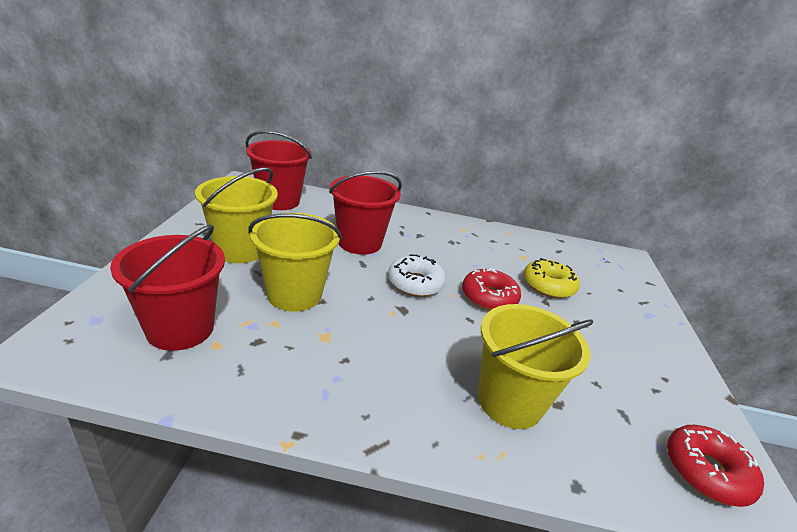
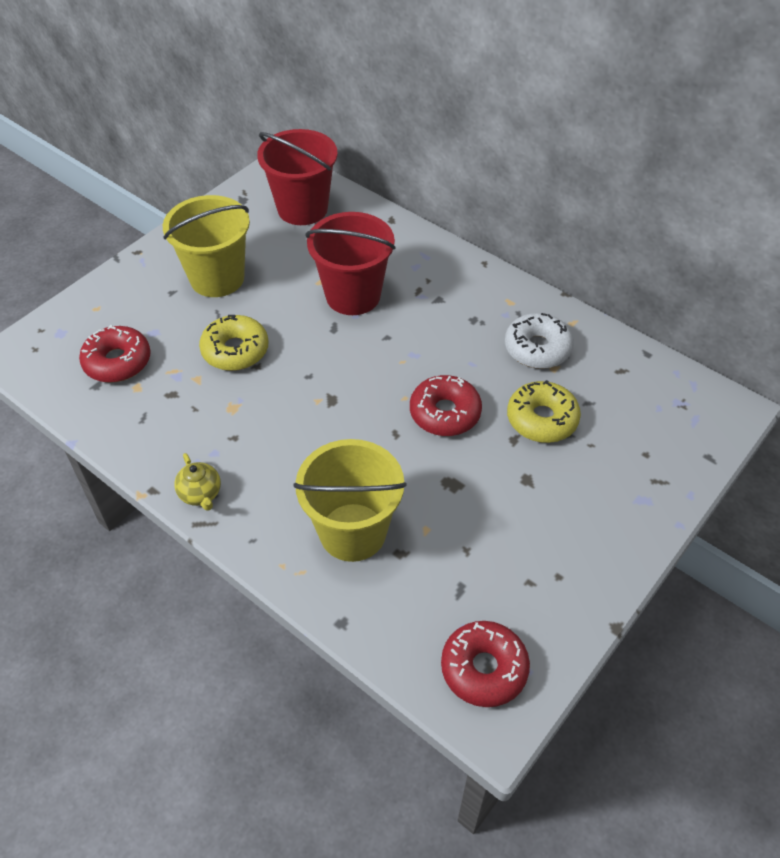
camera: 35 degrees right, 20 degrees up
(180, 329) = (117, 362): red bucket -> red donut
(294, 294) = (235, 350): yellow bucket -> yellow donut
(352, 419) = (201, 494): none -> yellow teapot
(415, 283) = (372, 370): white donut -> white donut (537, 348)

